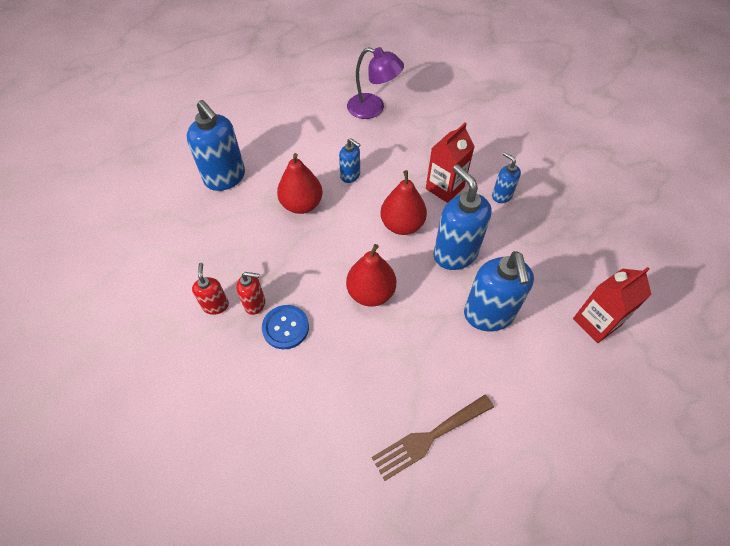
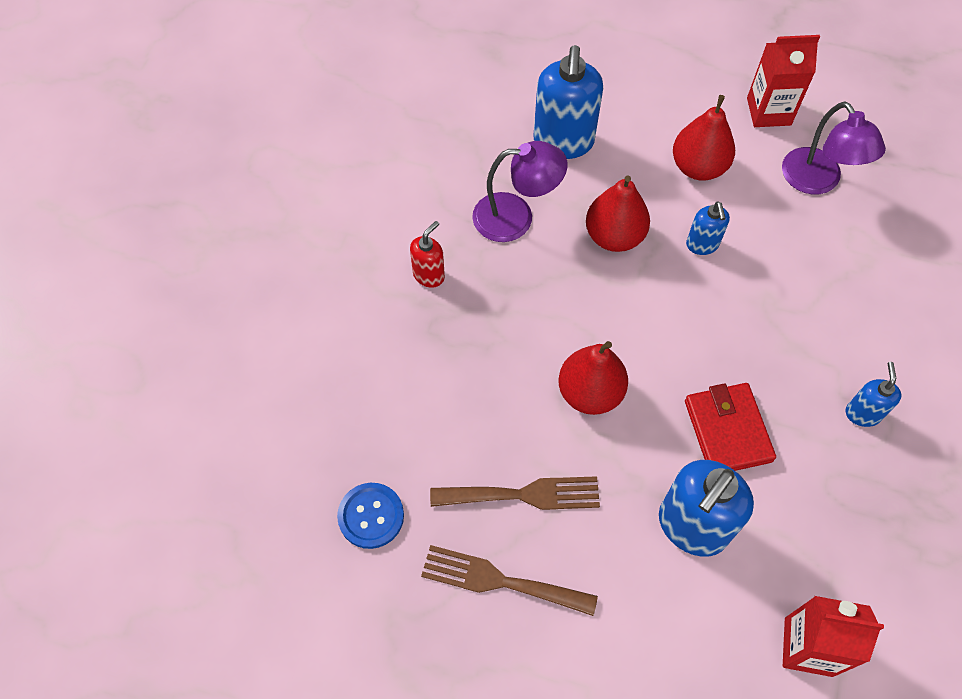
camera: 45 degrees right, 5 degrees up
(237, 235) = (516, 217): none -> purple lamp
(255, 303) = (466, 305): red soap dispenser -> none
(285, 327) = (472, 354): blue button -> blue button (371, 516)
(392, 378) = (523, 494): none -> brown fork
(402, 225) = (702, 349): red pear -> red pear (698, 167)
(444, 188) = (800, 347): red carton -> red carton (768, 111)
(455, 253) = (727, 431): blue soap dispenser -> red wallet

